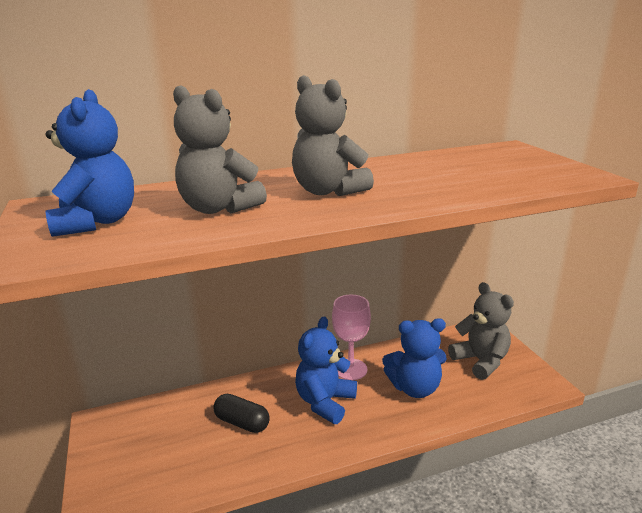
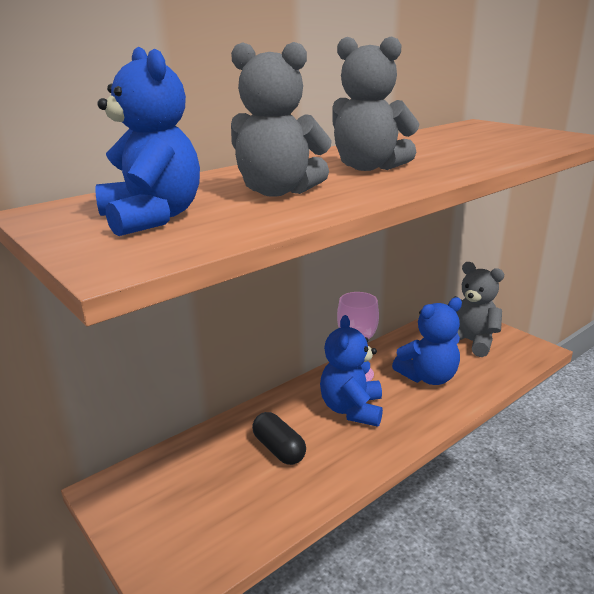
camera: 20 degrees left, 0 degrees up
(242, 422) = (279, 449): black capsule -> black capsule turned 45 degrees clockwise

